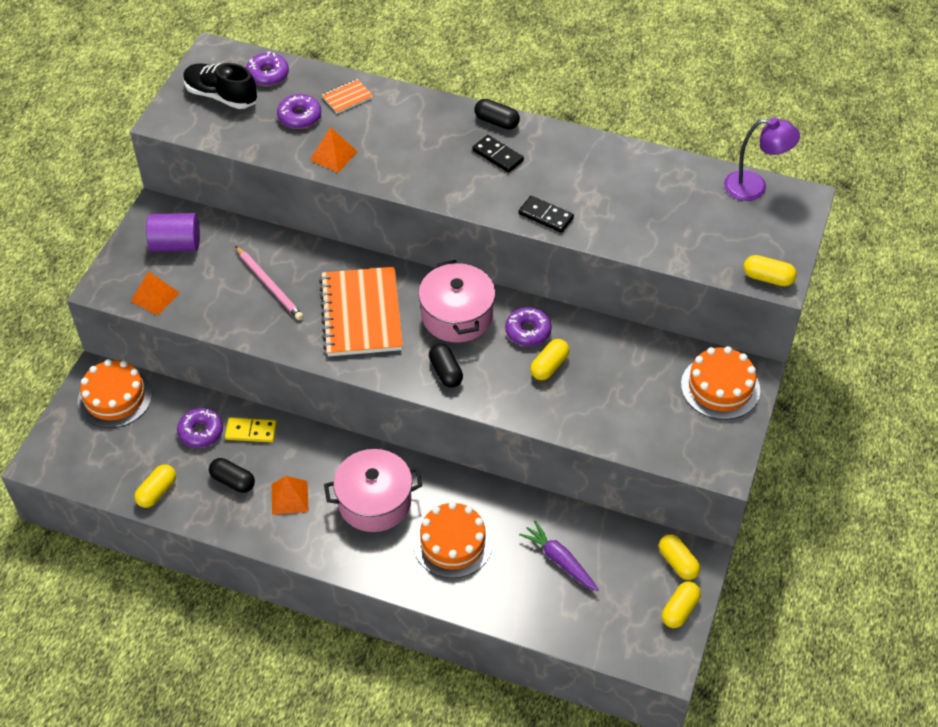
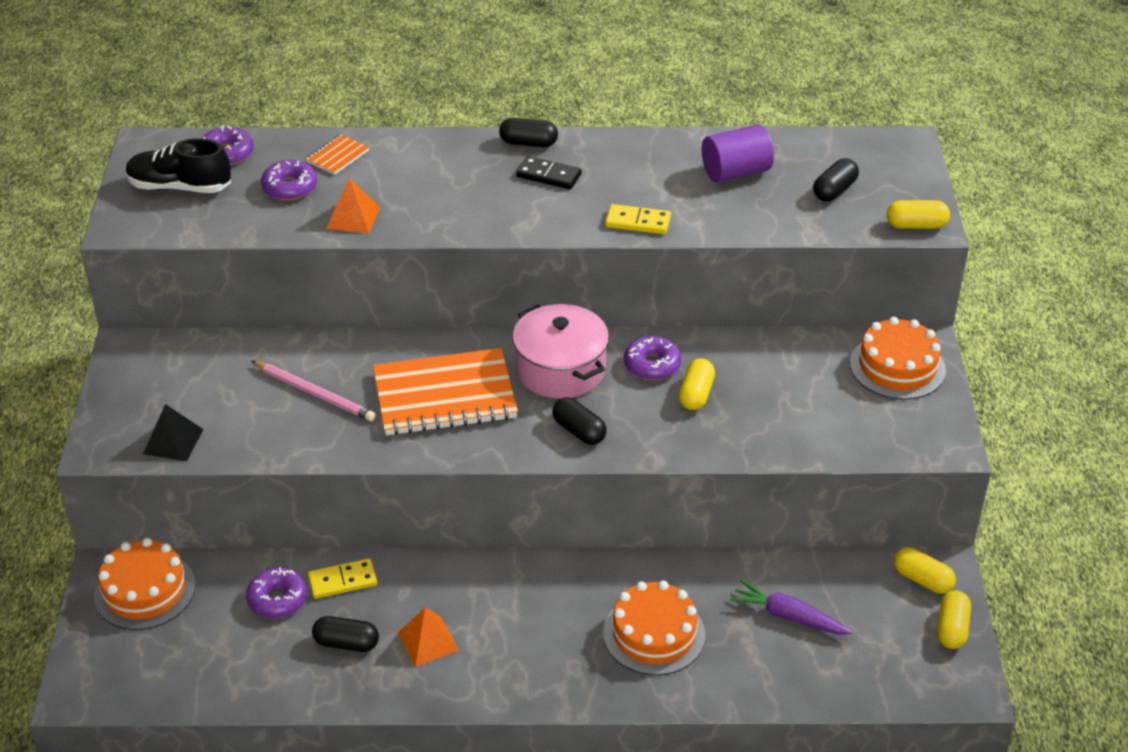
camera: 20 degrees left, 10 degrees down
(155, 296) = (173, 441): orange pyramid -> black pyramid
(157, 492) = (252, 683): yellow capsule -> none
(176, 245) = (172, 379): purple cylinder -> purple cylinder (735, 172)
(361, 314) = (444, 396): orange notebook -> orange notebook turned 75 degrees counterclockwise
(374, 501) = (536, 616): pink pot -> none
(545, 216) = (638, 222): black domino -> yellow domino
(718, 228) = (834, 191): none -> black capsule
(754, 187) = (850, 144): purple lamp -> none

